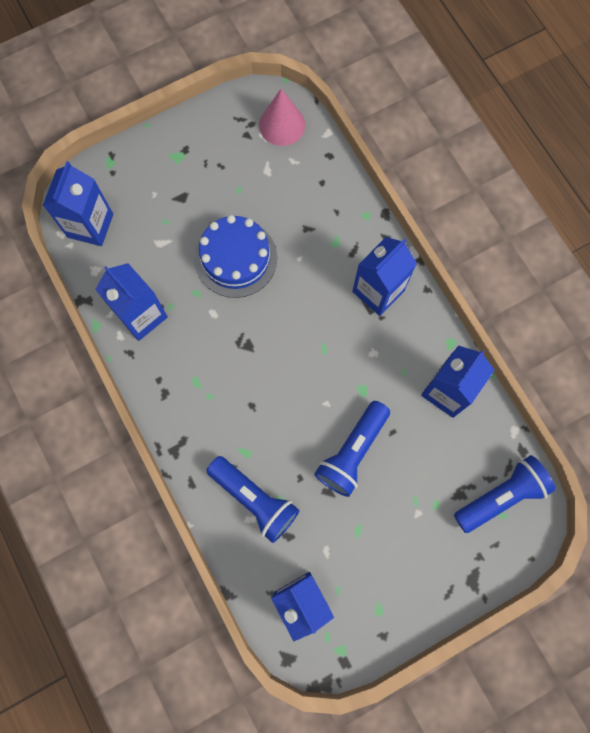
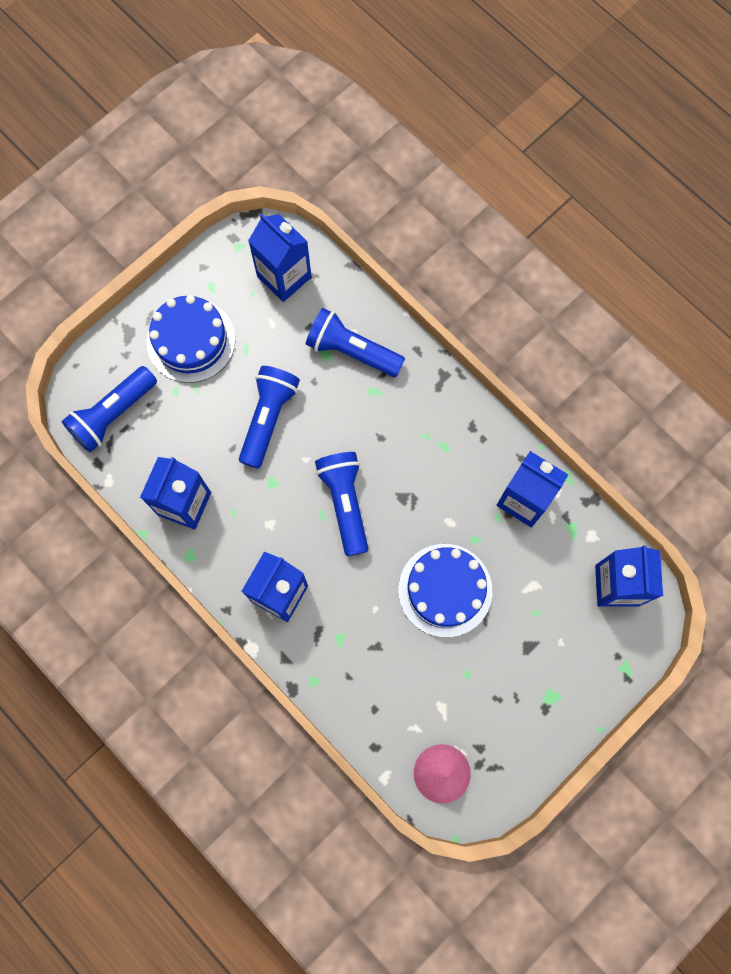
camera: 165 degrees right, 0 degrees up
(301, 354) = (345, 503): none -> blue flashlight
(411, 554) = (191, 340): none -> blue cake

